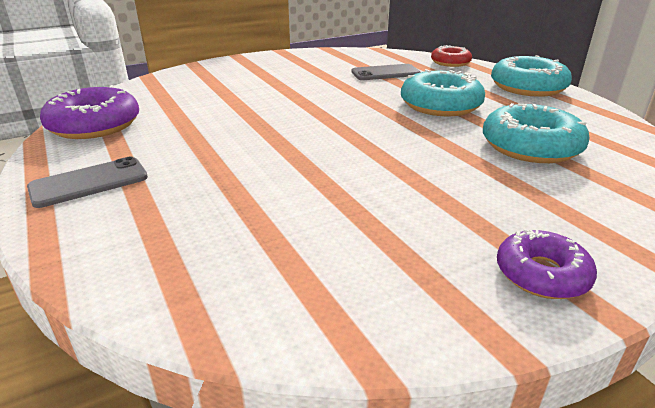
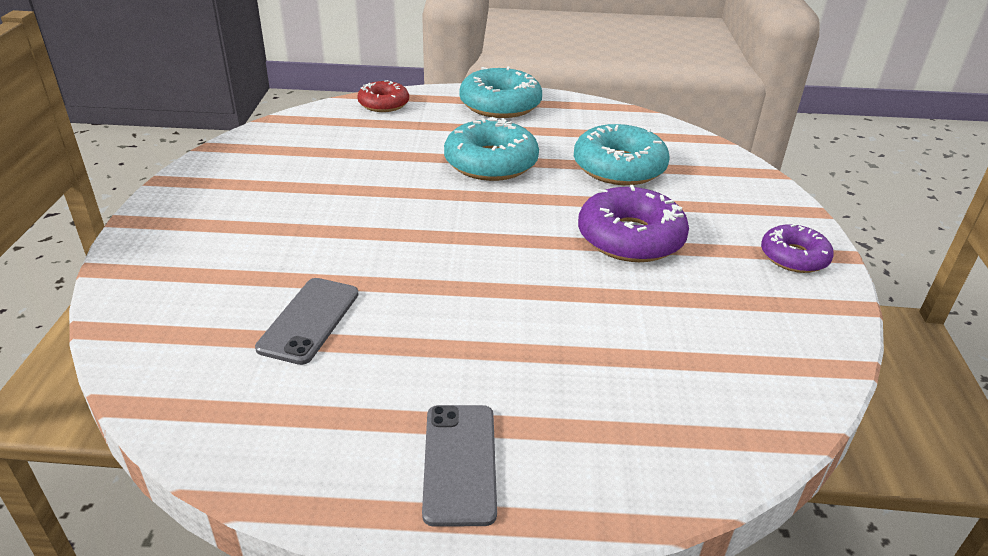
camera: 60 degrees left, 5 degrees up
(94, 125) = (258, 427): purple donut -> purple donut (630, 238)
(385, 73) = (362, 150): grey phone -> grey phone (309, 320)

